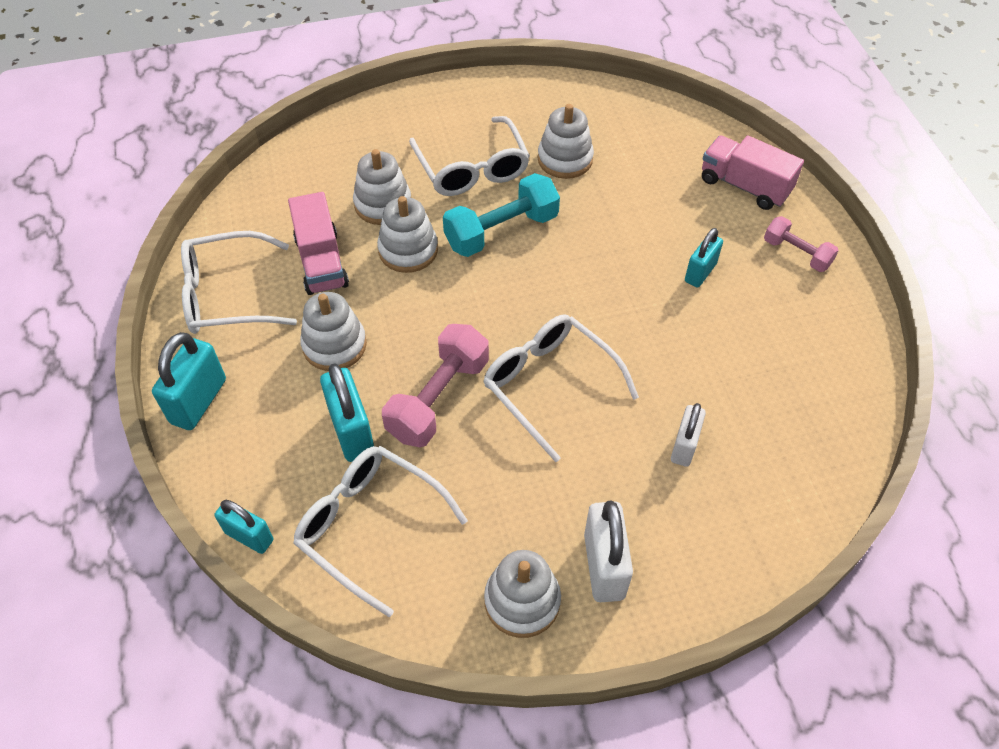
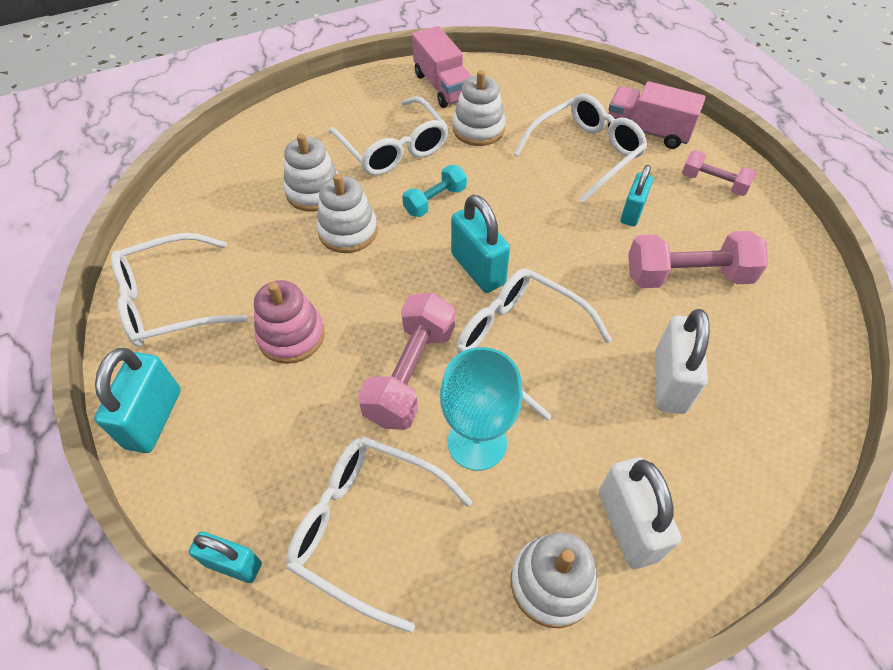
camera: 10 degrees left, 0 degrees up
(321, 262) = (263, 255): pink truck -> pink truck (442, 86)
(334, 345) = (291, 336): white stacking toy -> pink stacking toy
(351, 431) = (326, 424): turquoise padlock -> turquoise padlock (478, 269)
(485, 471) = (477, 442): none -> turquoise goblet
(501, 231) = (435, 201): turquoise dumbbell -> turquoise dumbbell, size x0.60
(671, 201) = (586, 153): none -> white glasses
(684, 446) = (669, 382): white padlock -> white padlock, size x1.53
(736, 347) = (687, 276): none -> pink dumbbell

